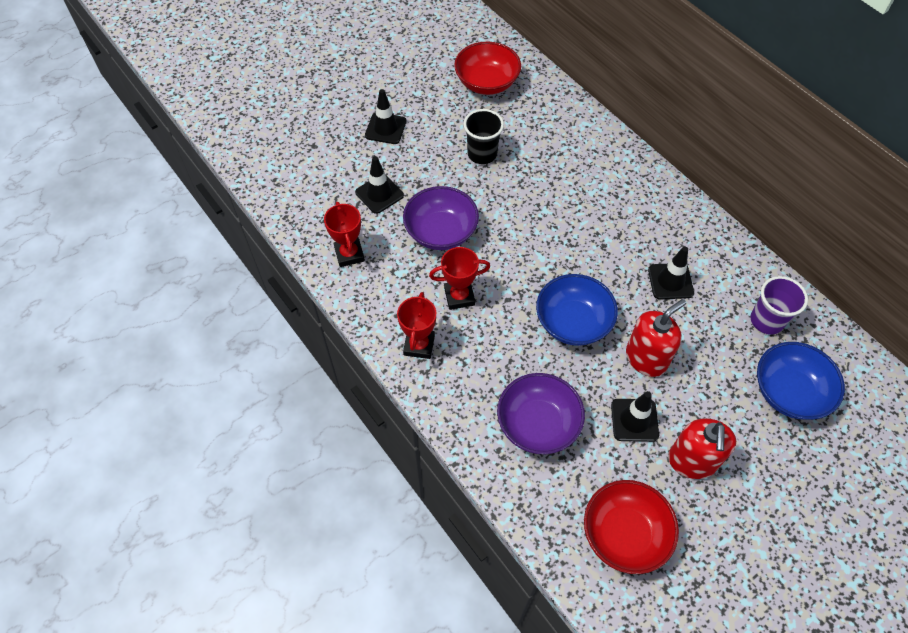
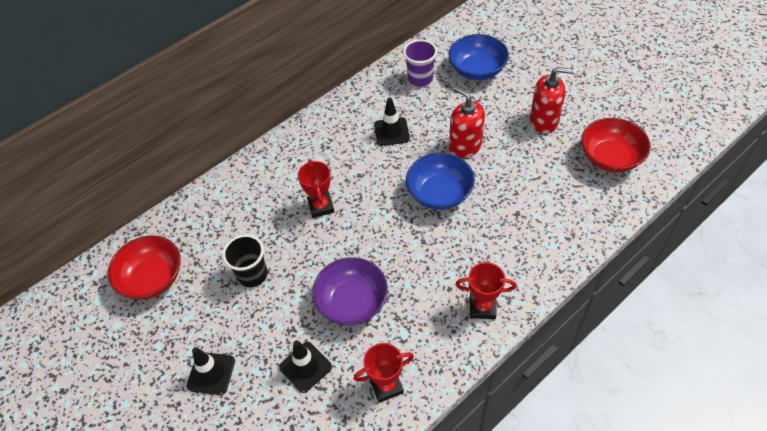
camera: 90 degrees left, 5 degrees down
(459, 296) = (425, 279): red trophy -> red trophy (321, 206)
(538, 424) = (538, 213): purple bowl -> none
(634, 420) = (520, 153): black traffic cone -> none

